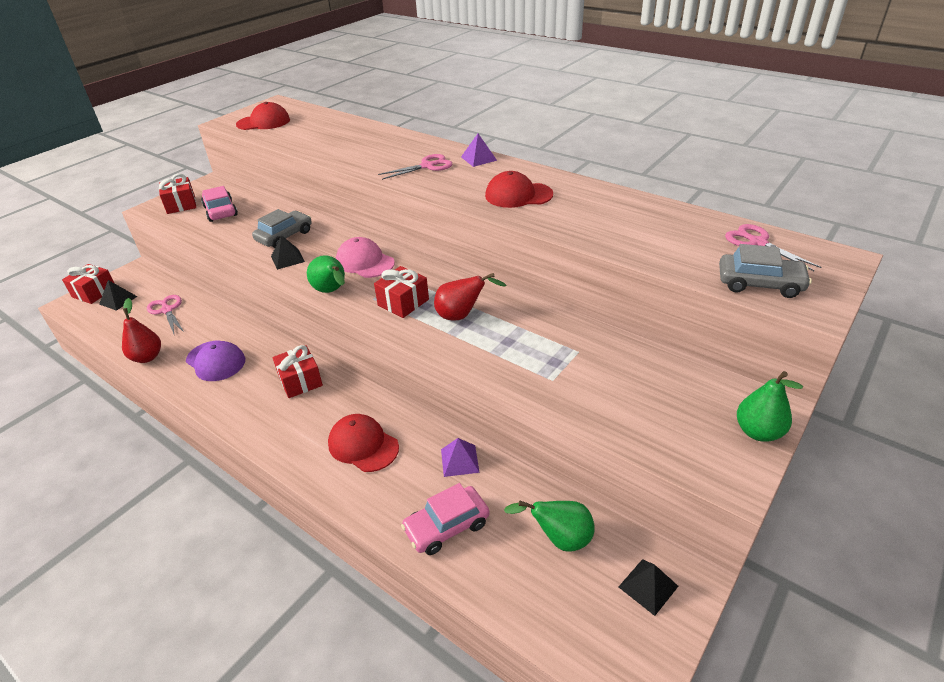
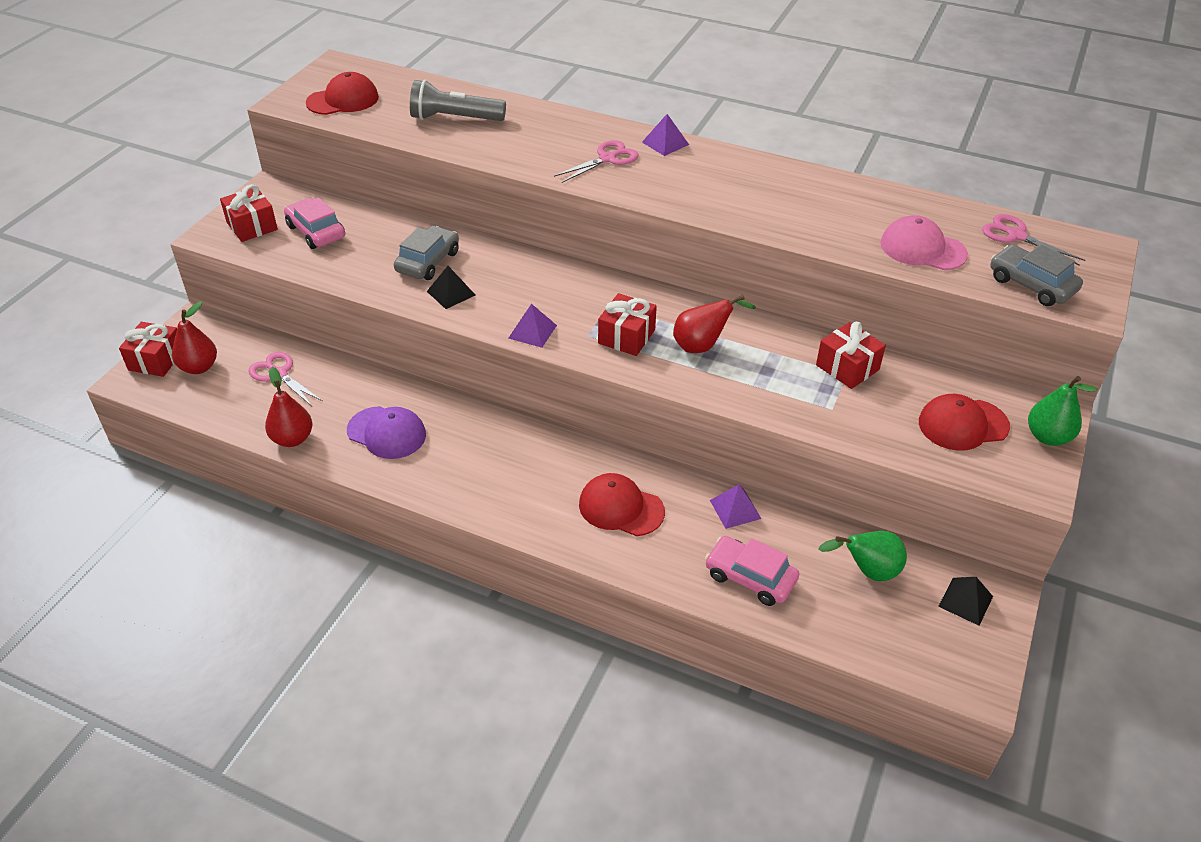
camera: 15 degrees left, 5 degrees up
(118, 300) = (199, 367): black pyramid -> red pear
(300, 381) = (508, 444): red gift -> red gift (847, 367)
(331, 291) = (532, 331): green pear -> purple pyramid
(332, 136) = (455, 118): none -> grey flashlight
(365, 262) = (552, 288): pink cap -> pink cap (922, 249)
(446, 526) = (750, 577): pink car -> pink car turned 75 degrees clockwise
(518, 195) = (738, 194): red cap -> red cap (963, 424)
(759, 284) = (1031, 284): grey car -> grey car turned 135 degrees counterclockwise

